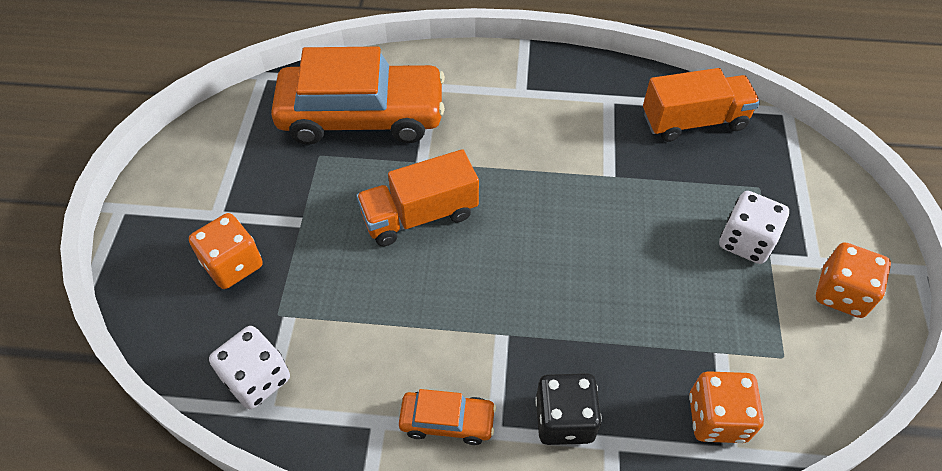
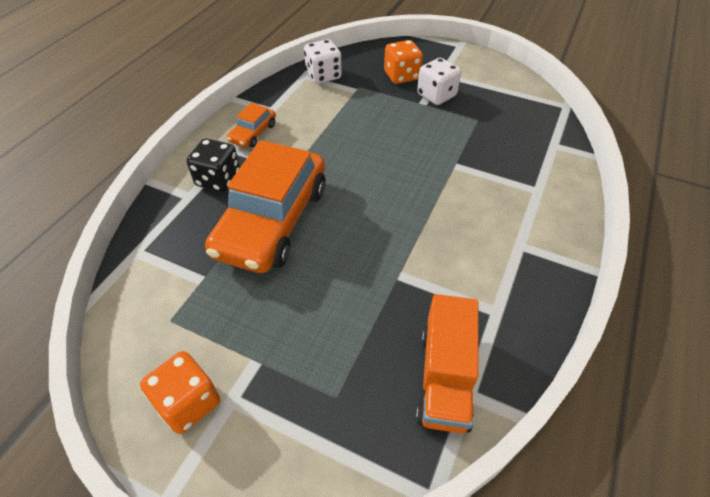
camera: 110 degrees right, 5 degrees down
(362, 115) = (512, 145): orange car -> orange car (273, 220)
(420, 215) = (405, 154): orange truck -> none
(717, 418) = (161, 255): orange dice -> none
(745, 241) = (283, 349): white dice -> white dice (436, 95)

